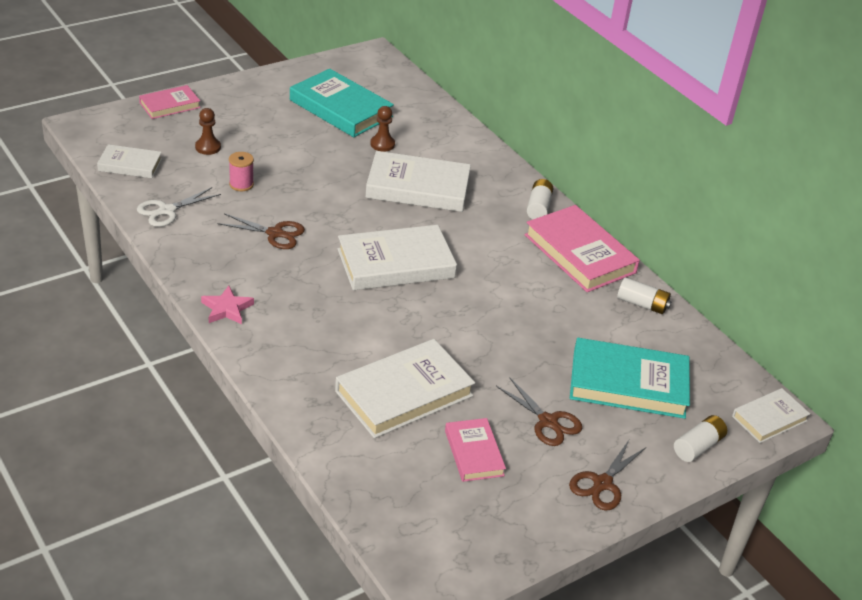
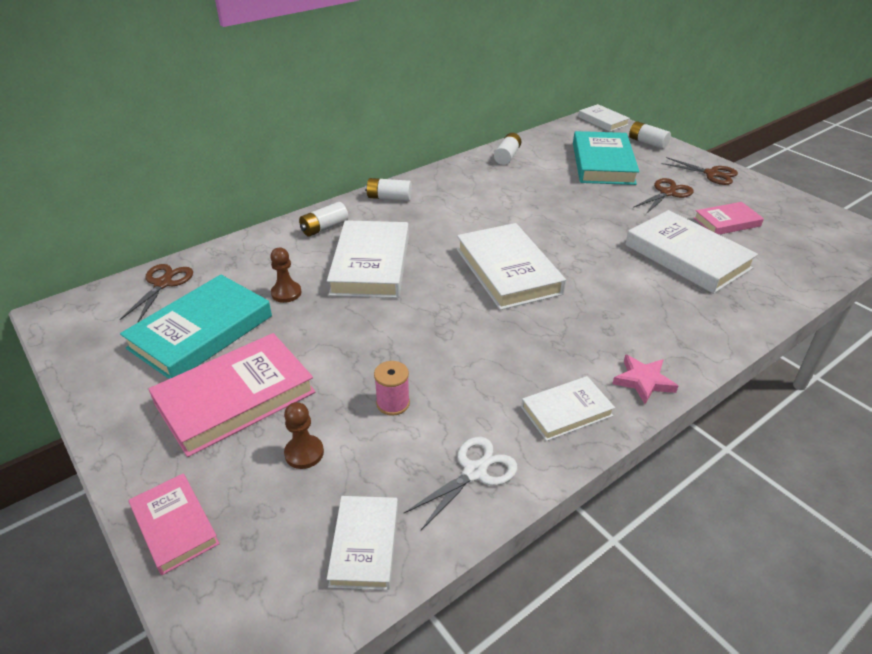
camera: 90 degrees left, 0 degrees up
(167, 211) = (474, 472): white scissors -> white scissors turned 90 degrees counterclockwise
(207, 261) = (566, 411): none -> white book
(275, 233) = (489, 360): brown scissors -> brown scissors (163, 284)
(482, 166) = (324, 228): none -> white battery
(579, 254) = (452, 179): pink book -> pink book (235, 398)

